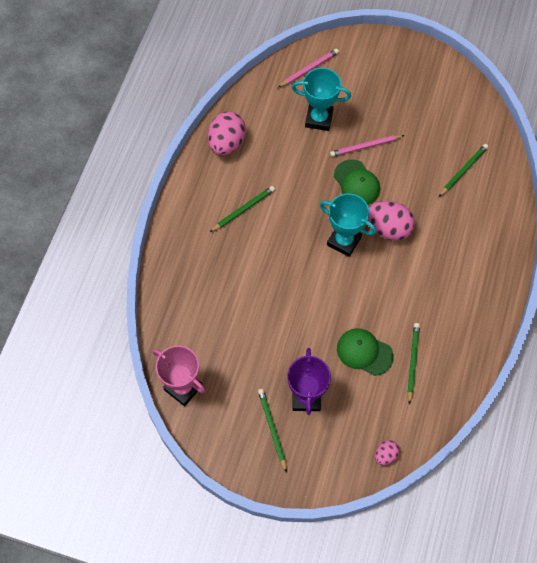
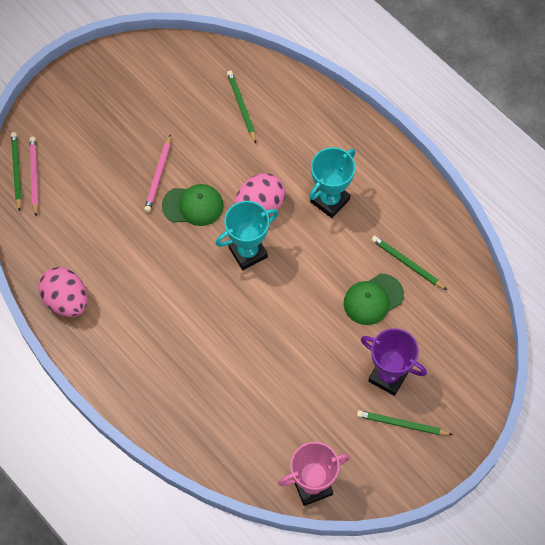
camera: 60 degrees left, 0 degrees up
(243, 210) = (154, 326): green pencil -> green pencil (17, 171)
(319, 119) = (98, 199): turquoise trophy -> turquoise trophy (330, 200)
(385, 455) = (483, 338): pink egg -> none

